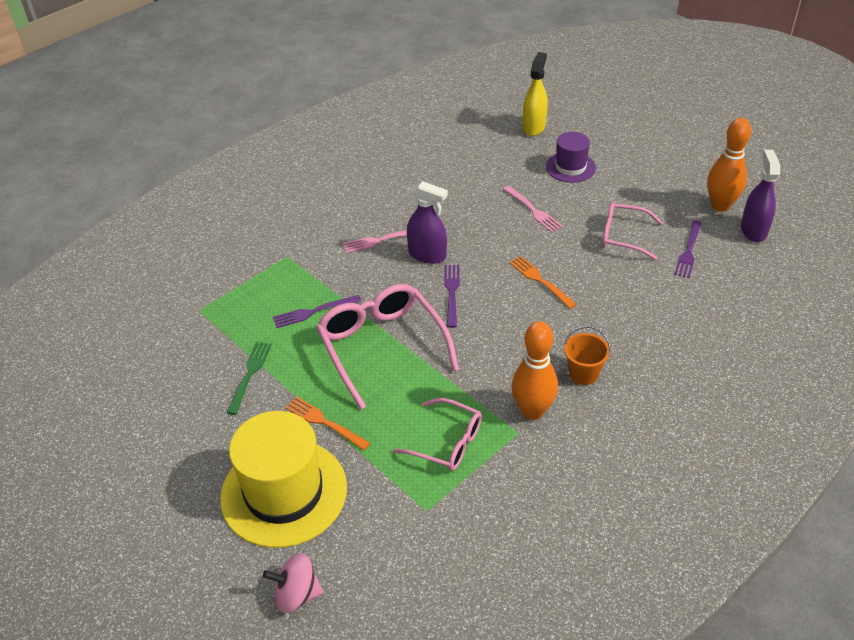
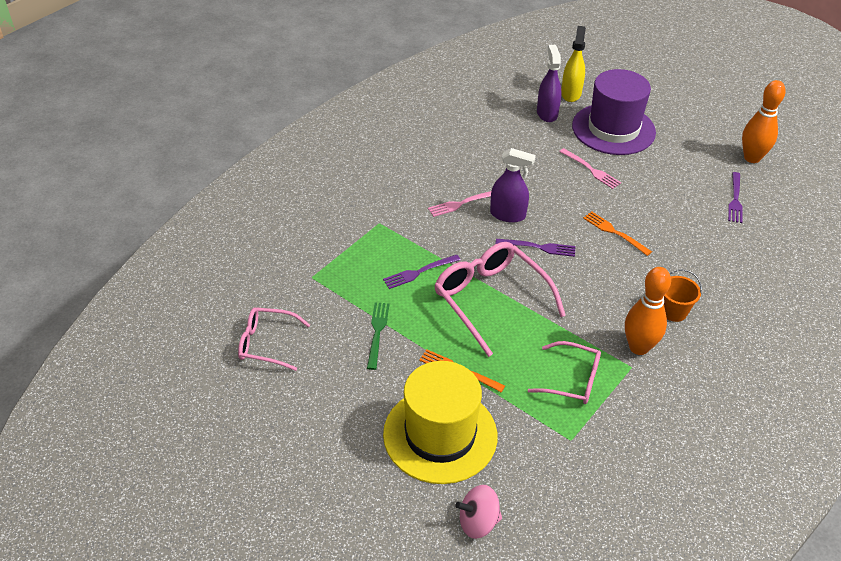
camera: 10 degrees left, 0 degrees up
(451, 292) = (539, 247): purple fork -> purple fork turned 105 degrees clockwise
(570, 167) = (613, 129): purple hat -> purple hat, size x1.85
(623, 236) = (676, 189): pink glasses -> pink glasses (267, 343)
(753, 230) = (785, 178): purple spray bottle -> purple spray bottle (547, 113)

